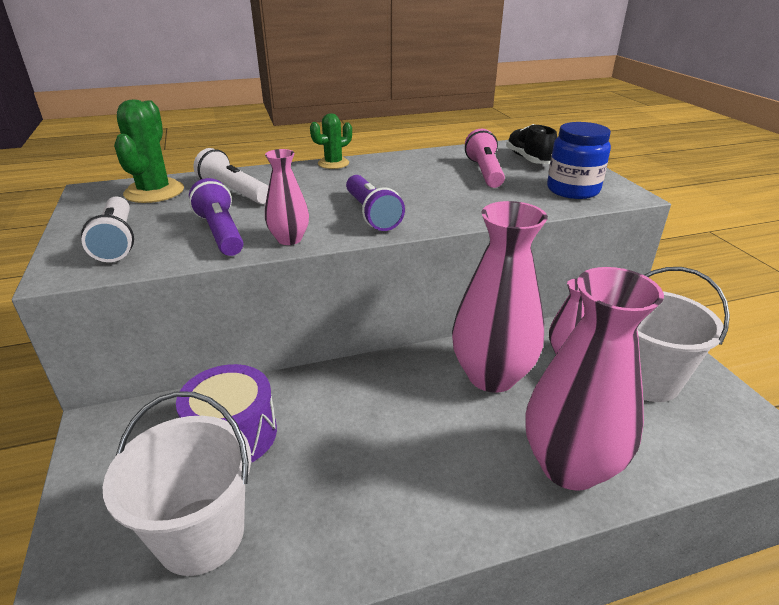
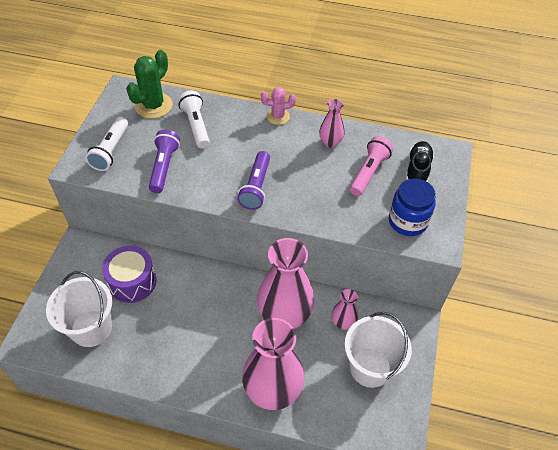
camera: 30 degrees right, 20 degrees up
(289, 239) = (194, 190): pink vase -> pink vase (330, 142)
(333, 163) = (278, 116): green cactus -> pink cactus

